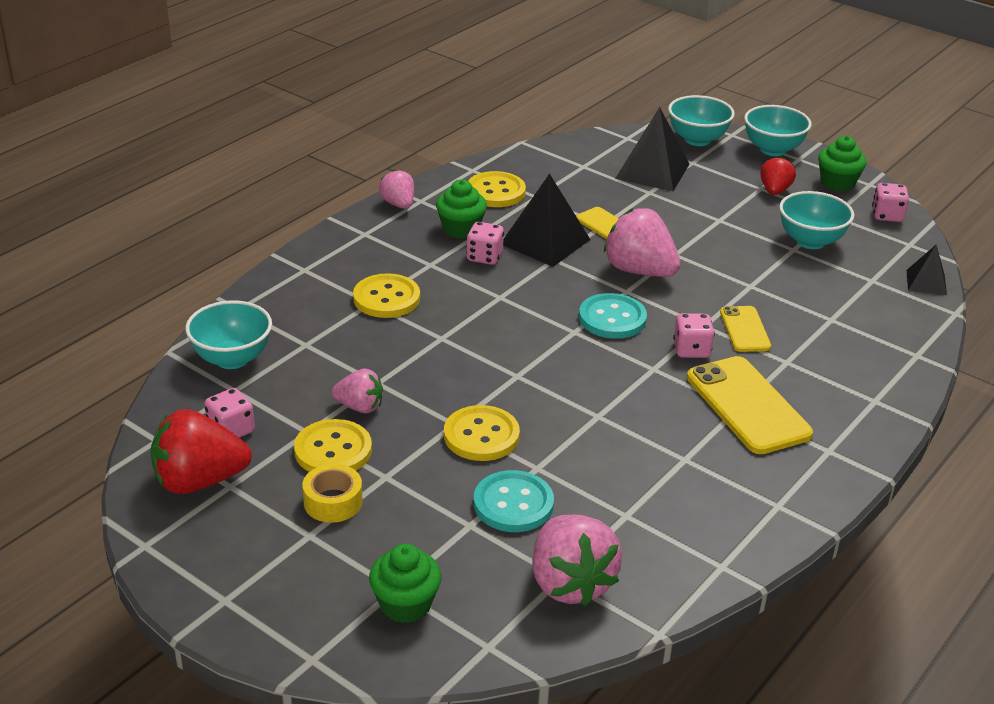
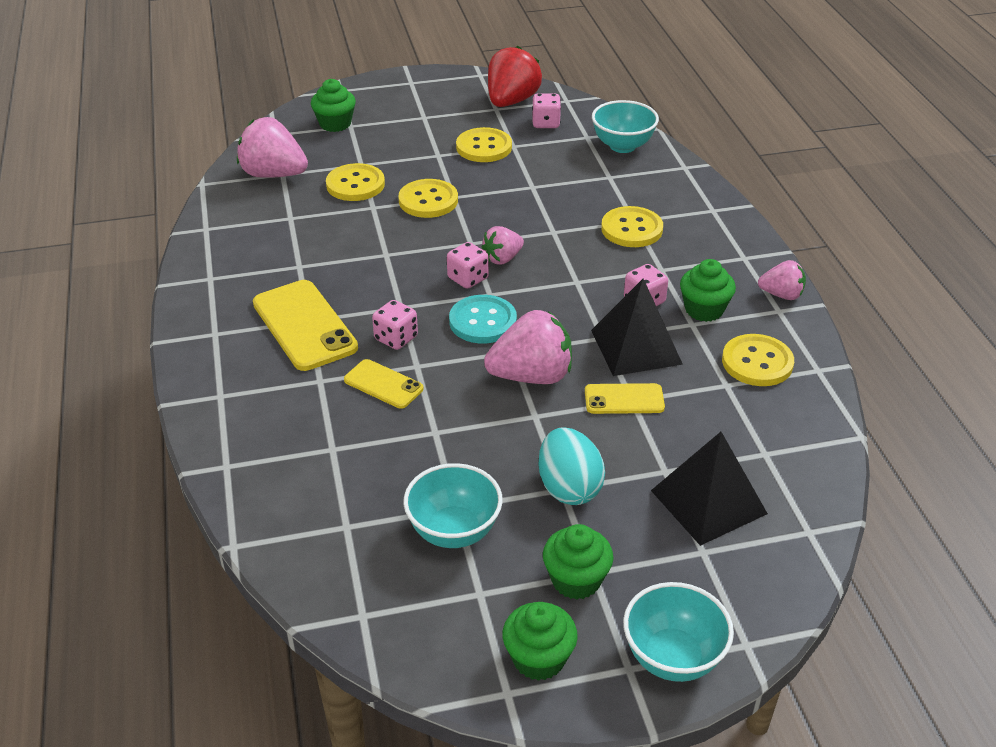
camera: 130 degrees right, 5 degrees up
(333, 502) = (439, 132): yellow tape -> none
(360, 407) = (514, 171): pink strawberry -> pink strawberry (502, 258)
(513, 504) = (355, 184): turquoise button -> yellow button
(697, 139) = (756, 596): turquoise bowl -> none
(715, 217) = (569, 488): none -> turquoise egg
(748, 405) = (304, 326): yellow phone -> yellow phone turned 45 degrees clockwise
(774, 190) = (576, 580): red strawberry -> green cupcake
(887, 215) = (429, 645): pink dice -> pink dice (468, 278)
(926, 282) = (295, 567): black pyramid -> none

